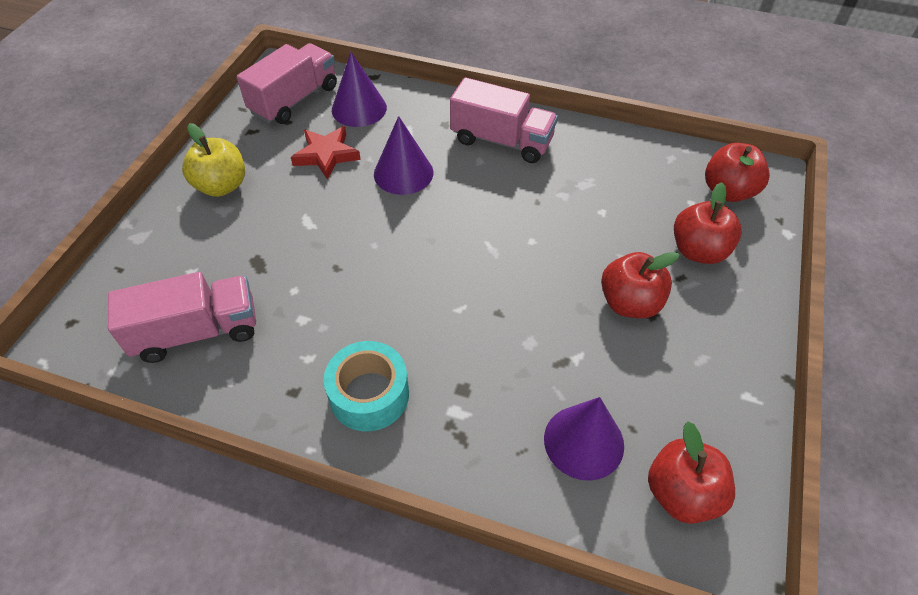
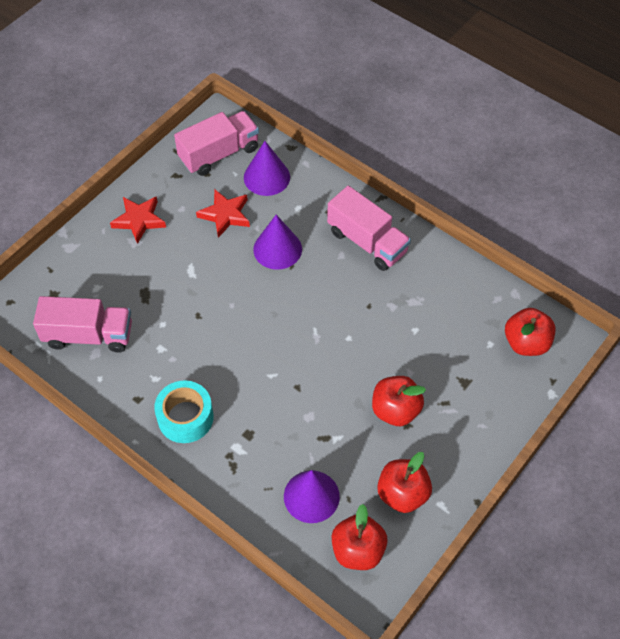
camera: 20 degrees right, 5 degrees up
(222, 186) = (139, 220): yellow apple -> red star
(698, 251) = (471, 386): red apple -> red apple (402, 494)

